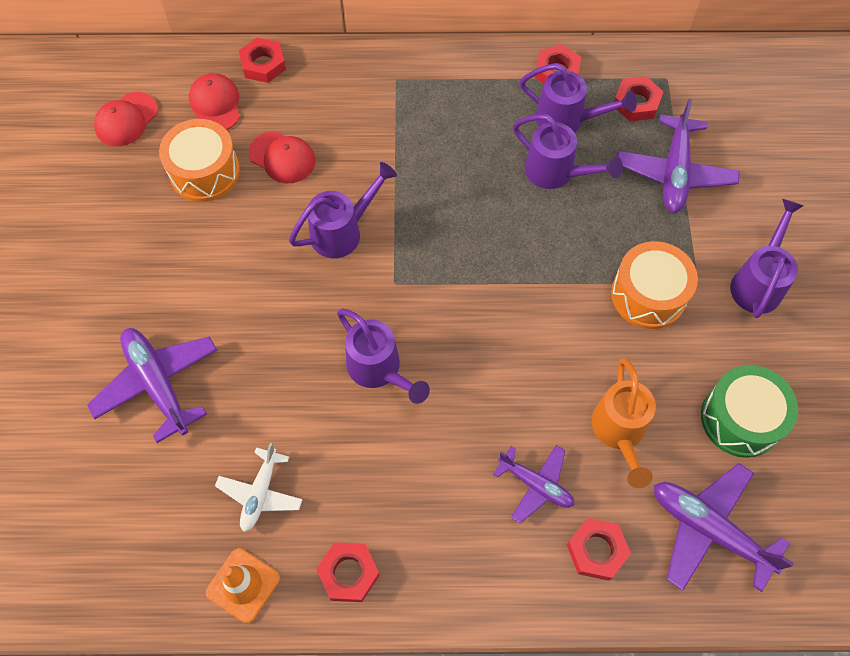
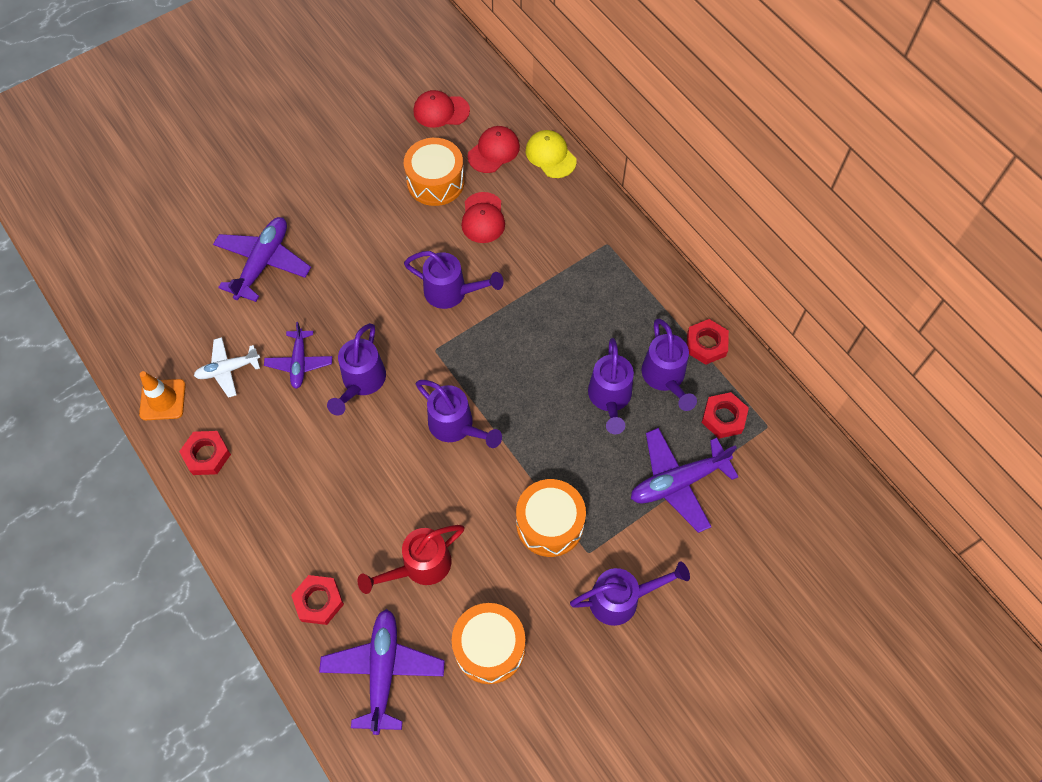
camera: 55 degrees right, 0 degrees up
(263, 64) = (550, 155): red nut -> yellow cap
(492, 313) = (456, 426): none -> purple watering can
(536, 485) = (342, 533): purple plane -> purple plane (299, 363)
(619, 432) = (420, 566): orange watering can -> red watering can
(740, 419) = (489, 647): green drum -> orange drum

